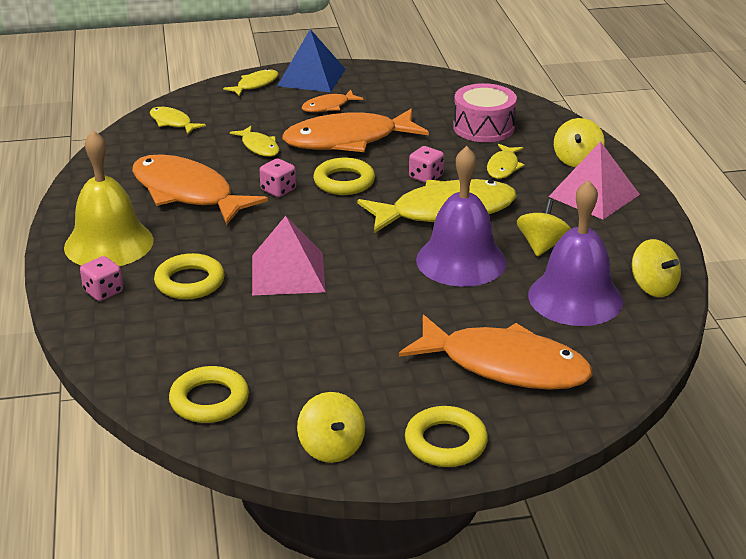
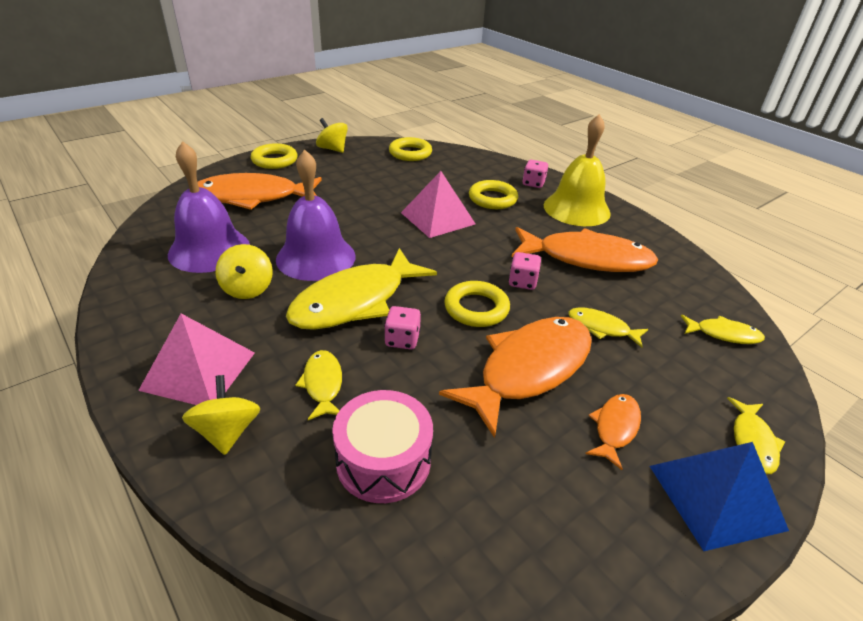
camera: 150 degrees right, 5 degrees up
(653, 287) = (137, 274): yellow spinning top -> none

